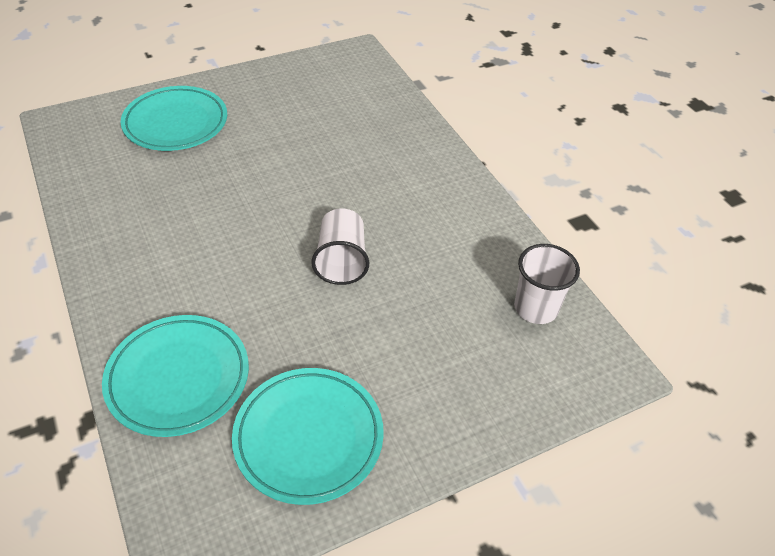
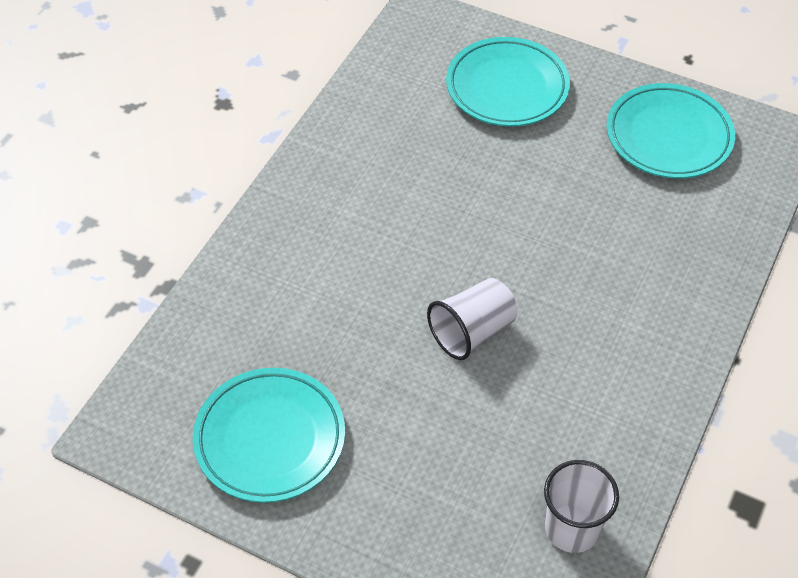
camera: 55 degrees right, 5 degrees up
(178, 378) = (247, 311): turquoise plate -> turquoise plate (668, 136)

